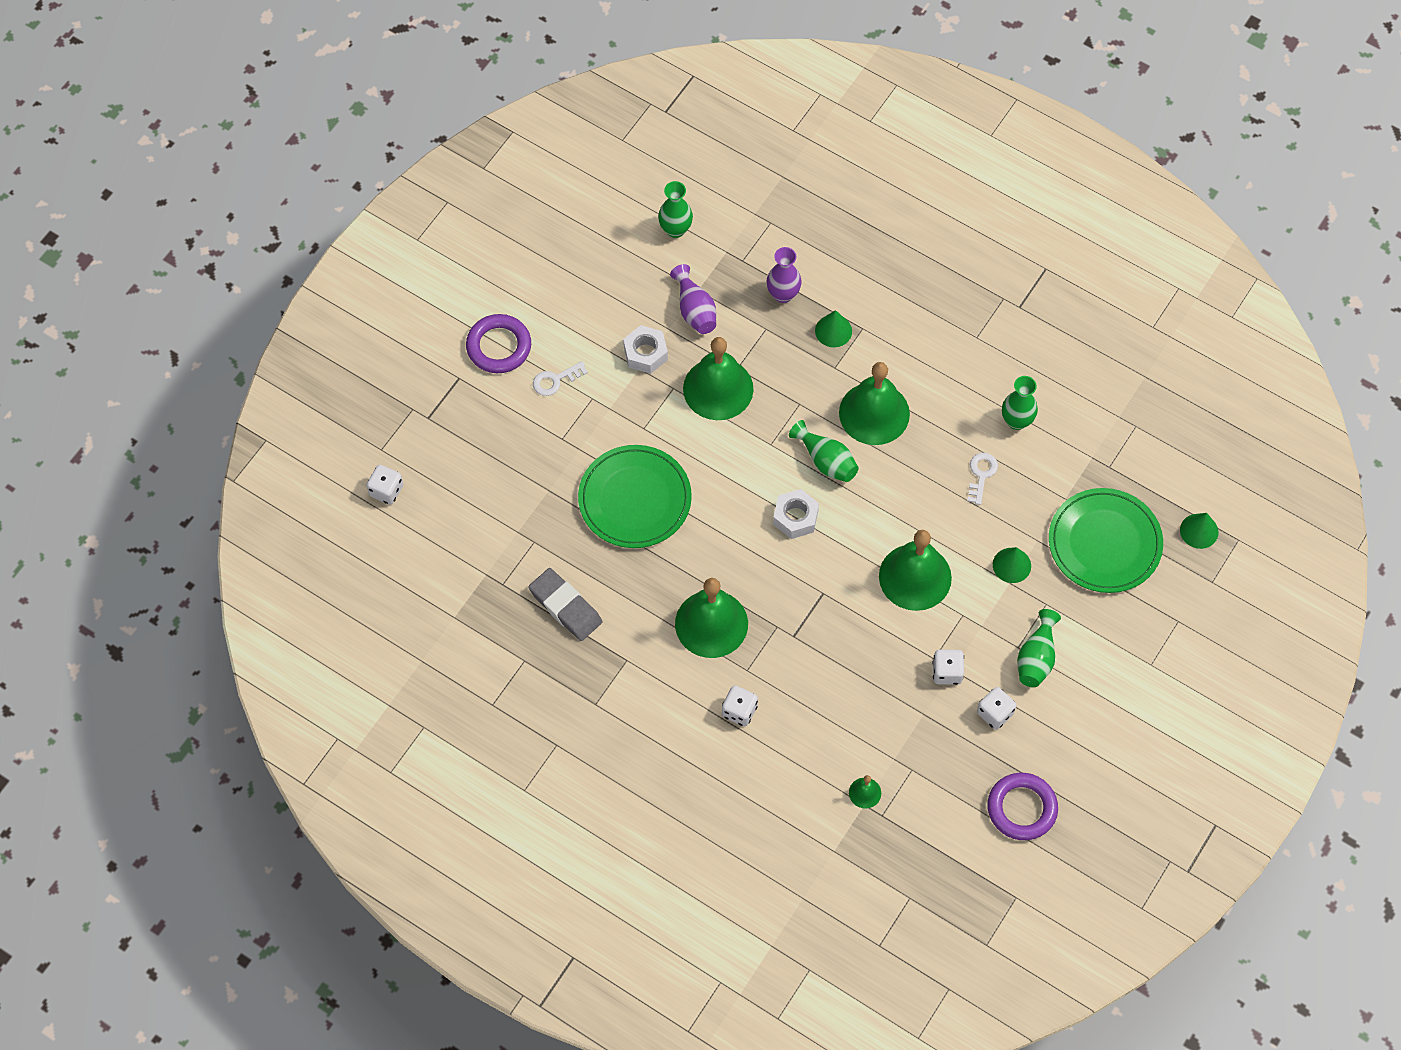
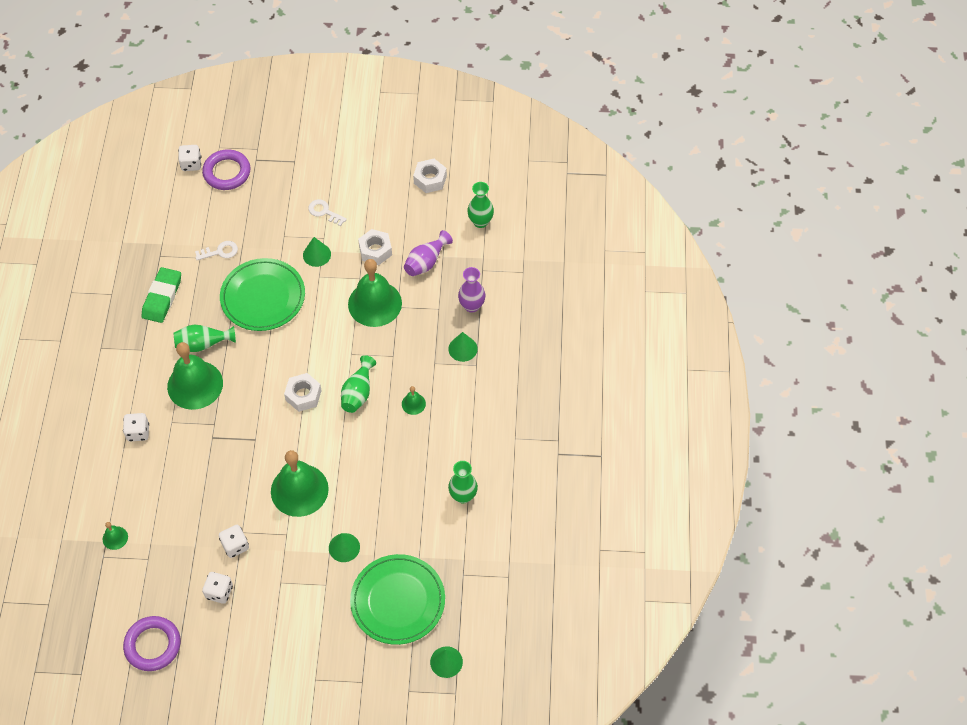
camera: 60 degrees right, 5 degrees down
(499, 346) = (330, 170): purple ring -> purple ring (227, 172)
(565, 606) = (162, 297): grey eraser -> green eraser
(582, 250) = (430, 179): none -> white nut
(611, 416) = (317, 254): none -> green cone
(874, 413) = (413, 404): green bell -> green bell, size x0.43
(981, 474) = (405, 493): white key -> white key (220, 251)
(1036, 658) = (278, 598): green vase -> green vase (203, 344)

